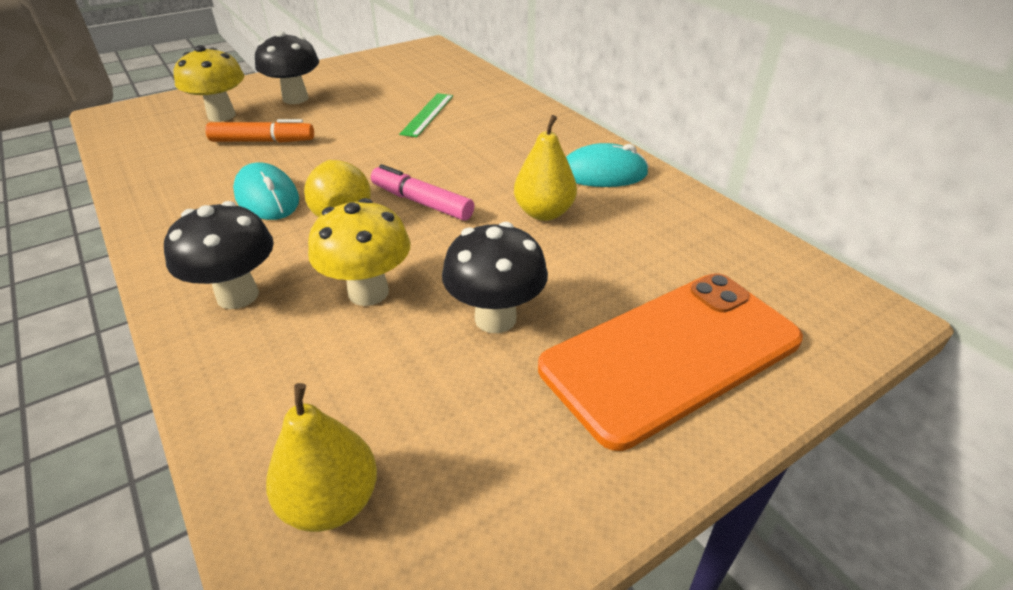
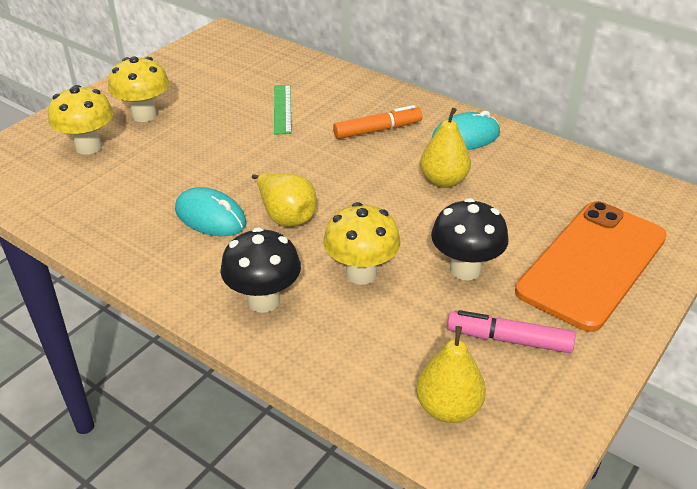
camera: 20 degrees left, 0 degrees up
(263, 141) = (155, 165): orange marker -> orange marker (377, 130)
(295, 99) = (144, 115): black mushroom -> yellow mushroom
(421, 202) = (343, 193): pink marker -> pink marker (509, 339)

